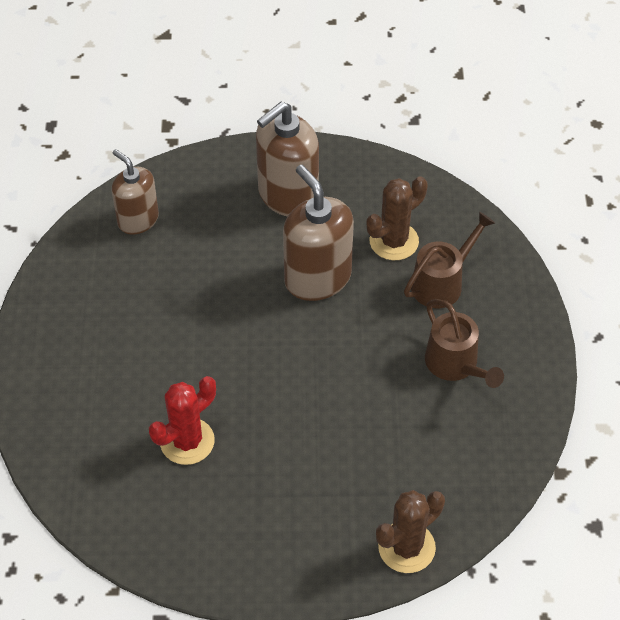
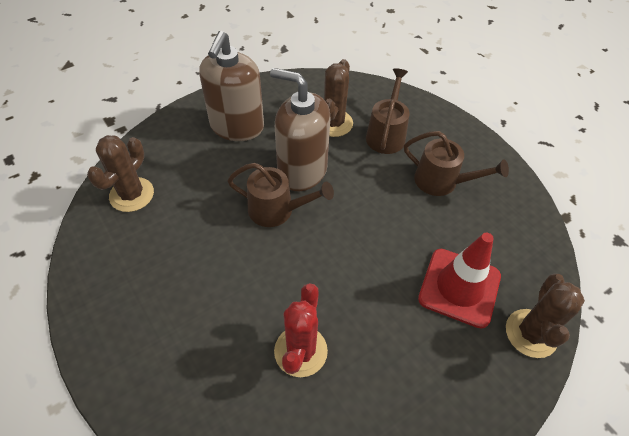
camera: 35 degrees left, 0 degrees up
(138, 219) = (132, 194): brown soap dispenser -> brown cactus
(262, 306) = (277, 210): none -> brown watering can
(376, 472) = (459, 287): none -> red traffic cone

